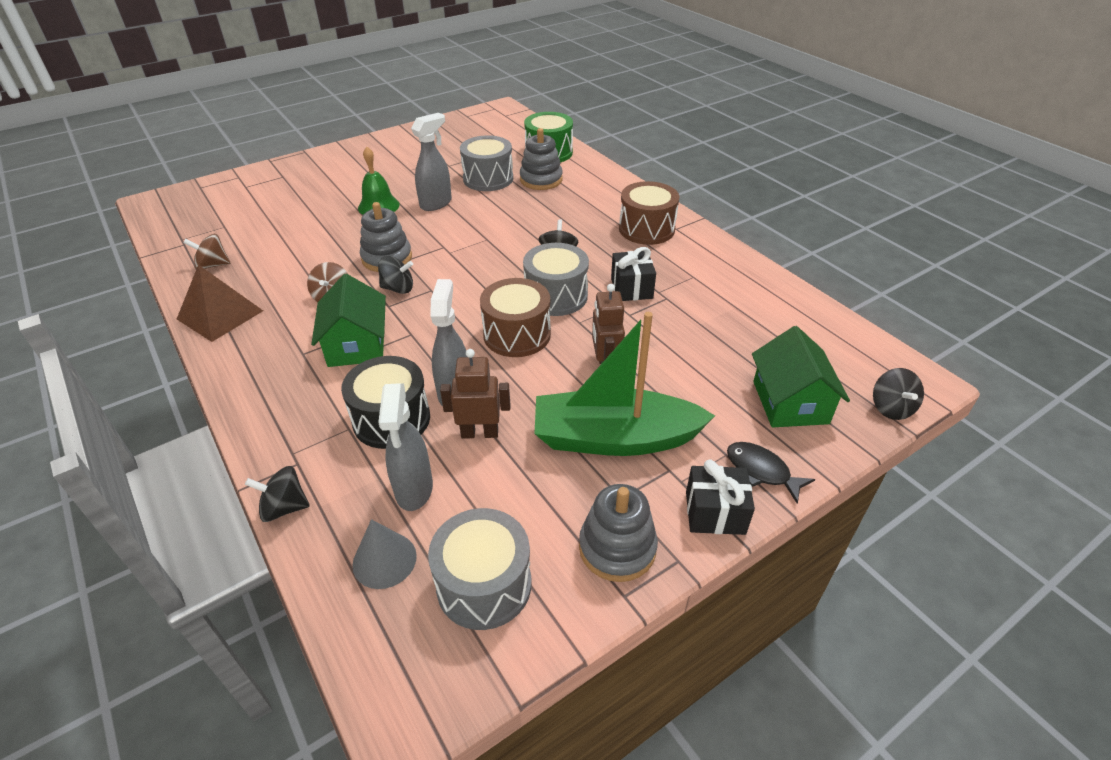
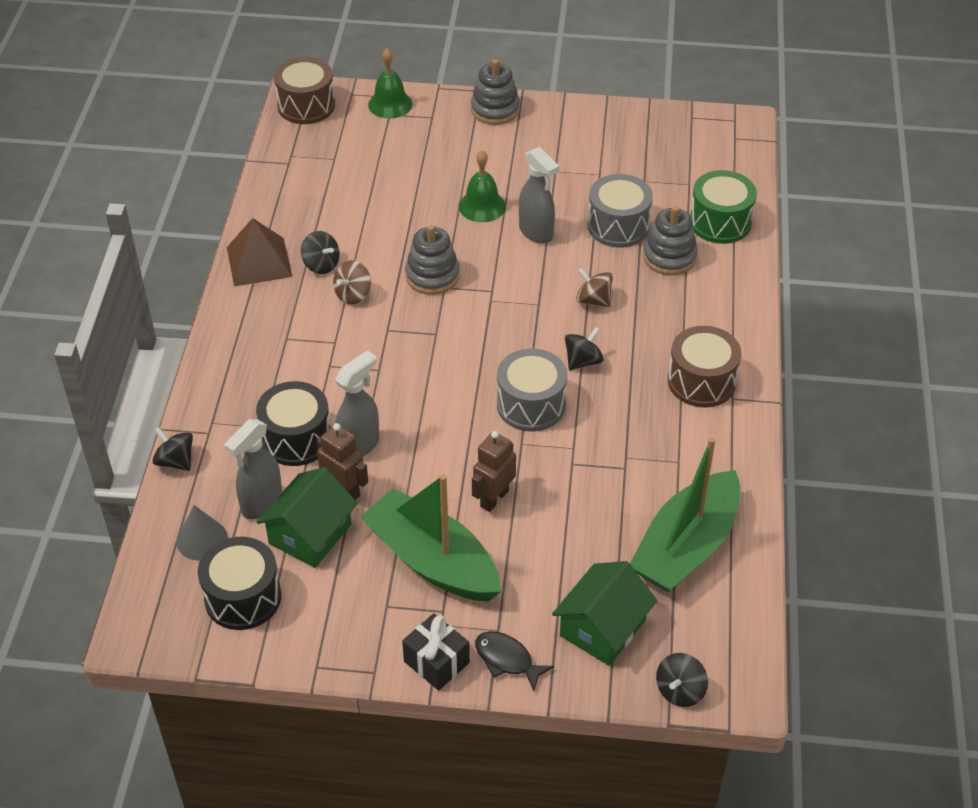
camera: 40 degrees right, 5 degrees up
(213, 265) = (292, 202): brown spinning top -> brown spinning top (593, 300)
(240, 181) = (390, 104): none -> green bell
(356, 345) = (330, 355): green house -> green house (310, 534)
(398, 288) = (411, 316): black spinning top -> black spinning top (321, 265)
(436, 203) = (536, 232): grey spray bottle -> grey spray bottle turned 60 degrees clockwise
(484, 584) = (243, 597): grey drum -> black drum
(517, 334) = (458, 423): brown drum -> brown drum (306, 106)
(617, 548) = (345, 636): grey stacking toy -> grey stacking toy (495, 109)
(631, 288) = (605, 438): black gift -> none
(761, 471) = (507, 660): black fish -> black fish turned 45 degrees counterclockwise
(766, 319) = (686, 546): none -> green boat

